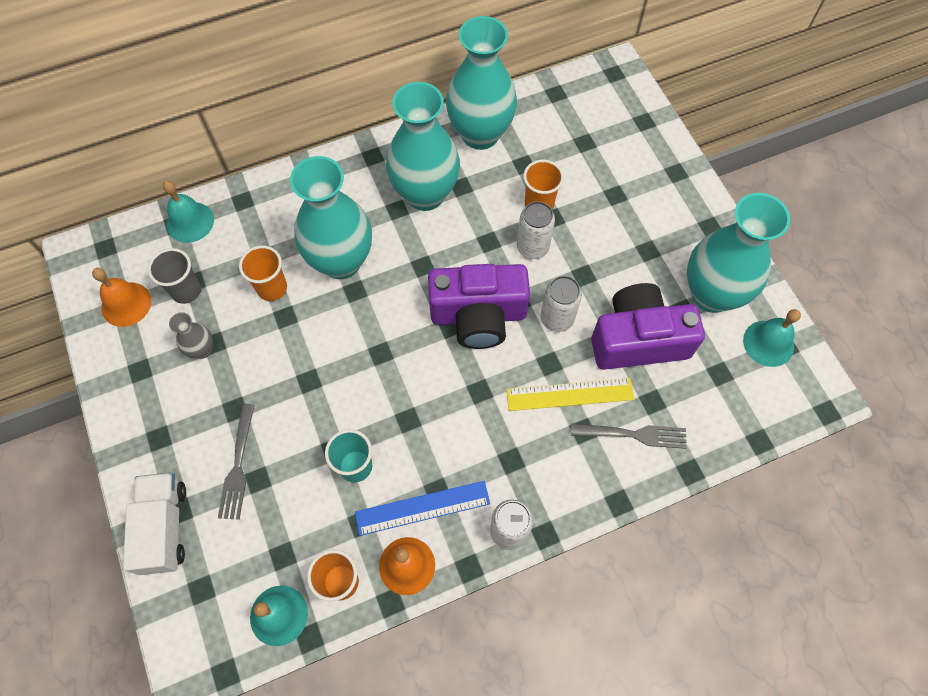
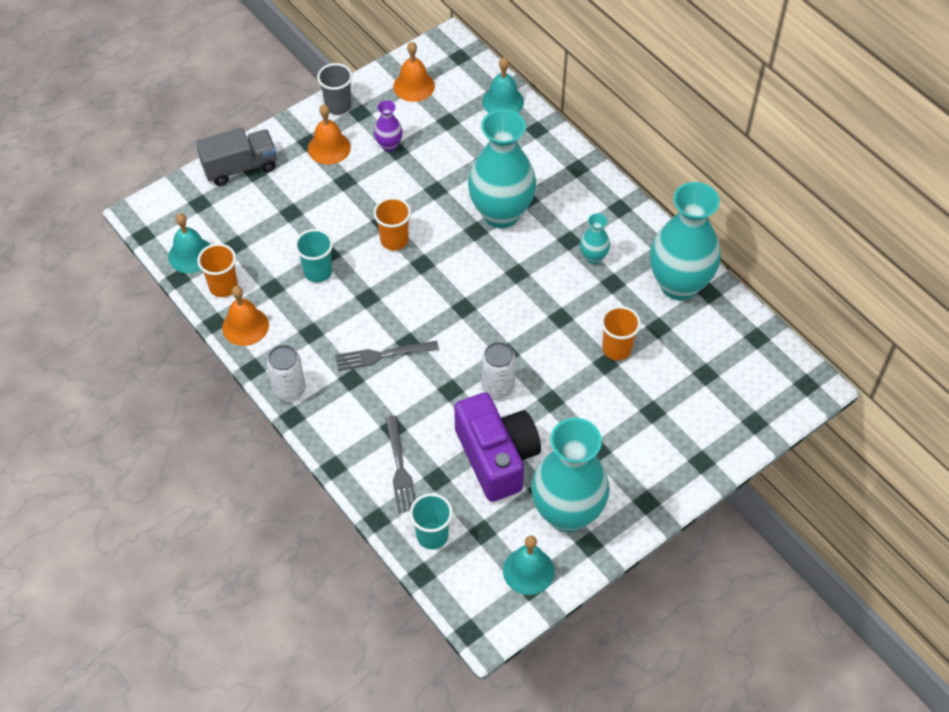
camera: 75 degrees right, 10 degrees down
(164, 527) = (240, 167): white truck -> grey truck
(178, 416) = (329, 148): none -> orange bell
(186, 290) = (438, 119): grey cup -> grey cup (338, 106)
(202, 350) = (389, 145): grey vase -> purple vase
(238, 465) = (299, 196): grey fork -> grey fork (383, 355)
(272, 288) = (459, 173): orange cup -> orange cup (394, 240)
(422, 507) = (295, 325): blue ruler -> none
(425, 194) = (593, 257): turquoise vase -> turquoise vase, size x0.44
(478, 315) = (481, 326): purple camera -> none
(532, 247) = (567, 353): white can -> none
(570, 395) = (424, 411): yellow ruler -> none
(717, 421) = (432, 535): none -> turquoise cup

